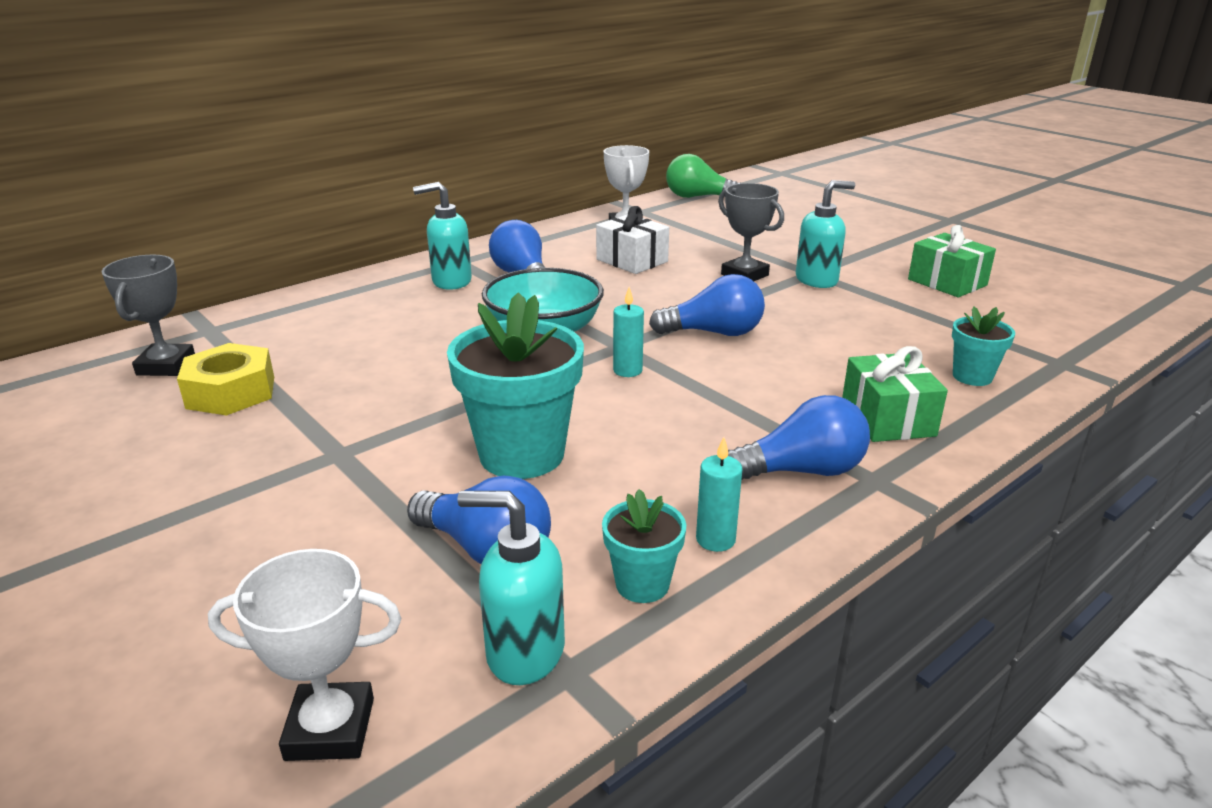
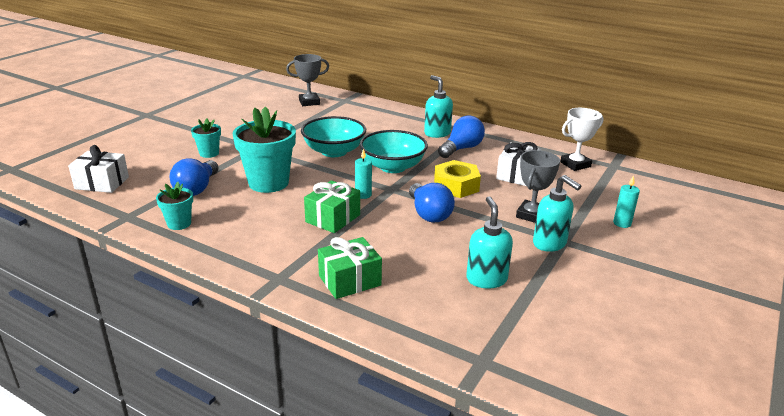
camera: 70 degrees right, 0 degrees up
(231, 392) = (294, 118): yellow nut -> yellow nut (456, 186)
(330, 729) = (102, 183): white trophy -> white gift
(439, 372) = (334, 151): none -> turquoise bowl
(524, 652) = (137, 207): turquoise soap dispenser -> turquoise soap dispenser (486, 279)
(698, 197) = (673, 181): green light bulb -> none
(715, 539) = (213, 237): turquoise candle -> turquoise candle (622, 223)
(802, 471) = (279, 255): blue light bulb -> none
(947, 282) = (606, 305): green gift -> green gift (333, 218)
(972, 376) = (429, 315): turquoise flower pot -> turquoise flower pot (209, 153)

